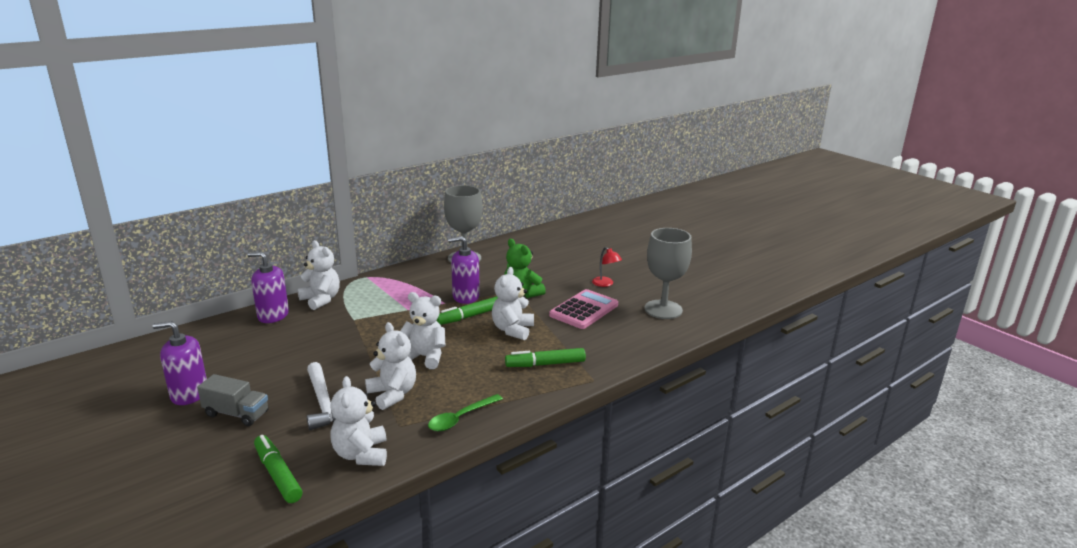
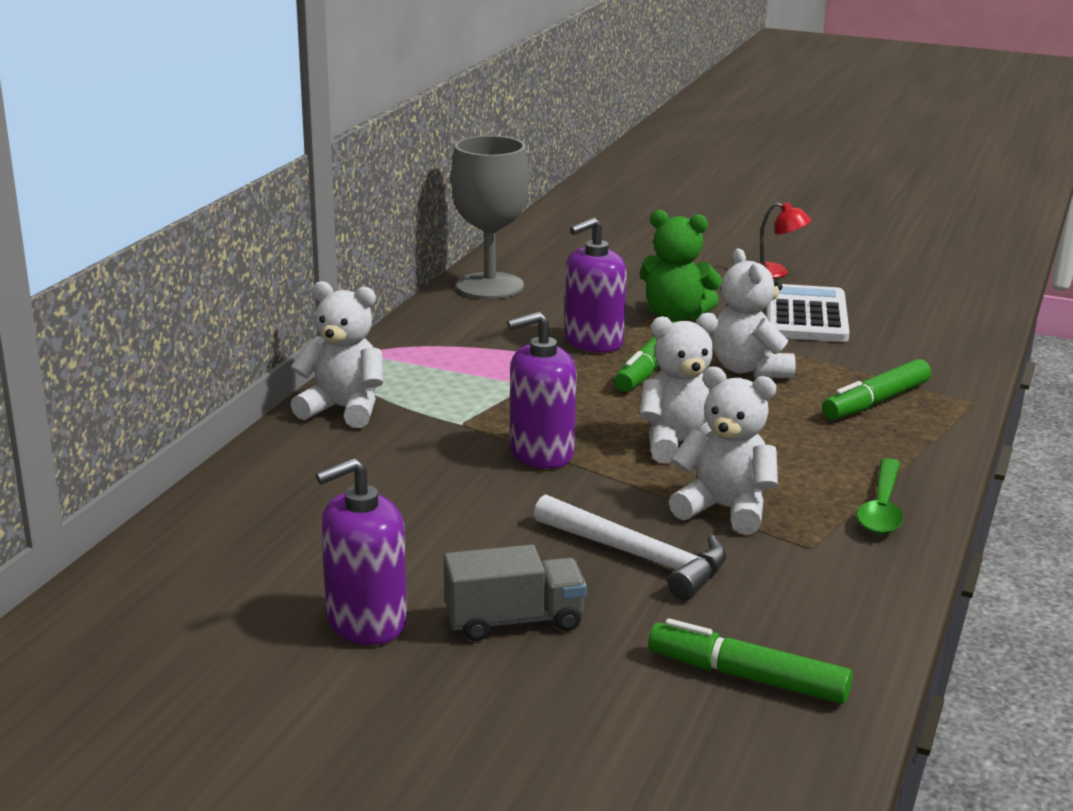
camera: 30 degrees left, 0 degrees up
(273, 315) = (295, 457): purple soap dispenser -> purple soap dispenser (541, 453)
(361, 454) = (824, 604): white teddy bear -> none
(584, 310) = (806, 316): pink calculator -> white calculator
(663, 309) = (912, 288): grey goblet -> none

